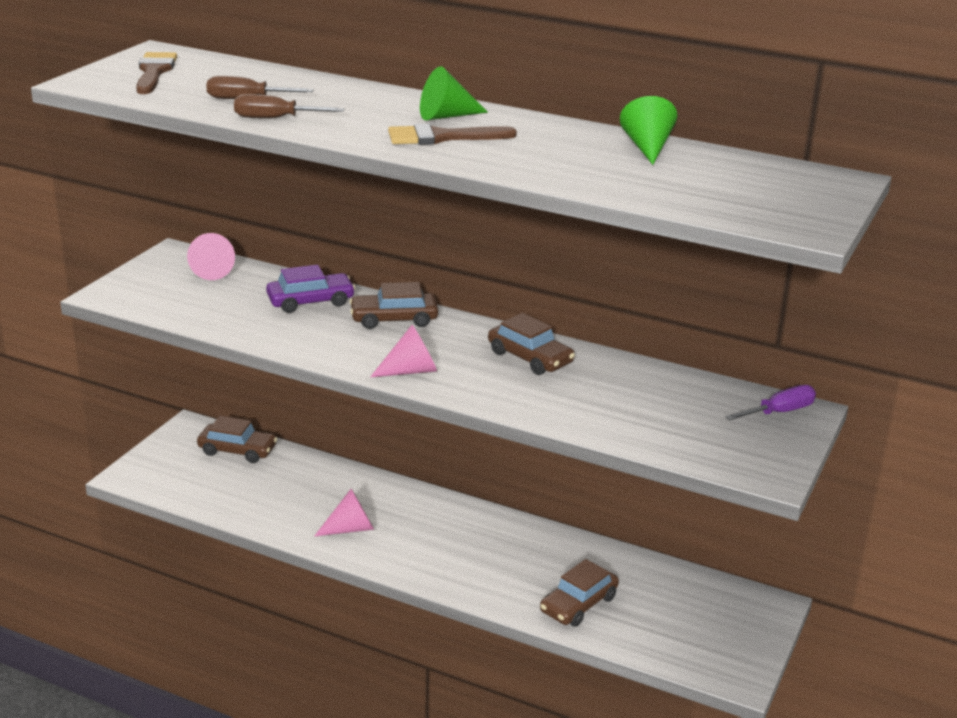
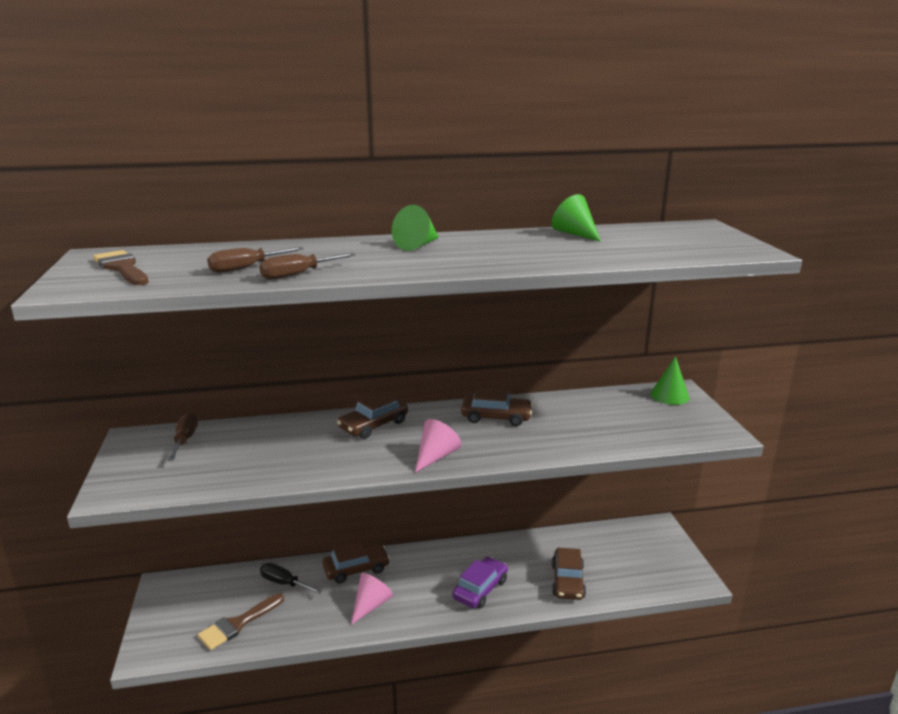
camera: 35 degrees left, 5 degrees down
(213, 270) = (185, 440): pink cone -> brown screwdriver
(237, 450) = (222, 586): brown car -> brown car (356, 569)
(293, 473) = (284, 583): none -> black screwdriver
(310, 301) = (296, 435): purple car -> purple car (480, 589)
(442, 137) = (444, 257): brown brush -> brown brush (238, 624)
(779, 412) = (669, 395): purple screwdriver -> green cone

